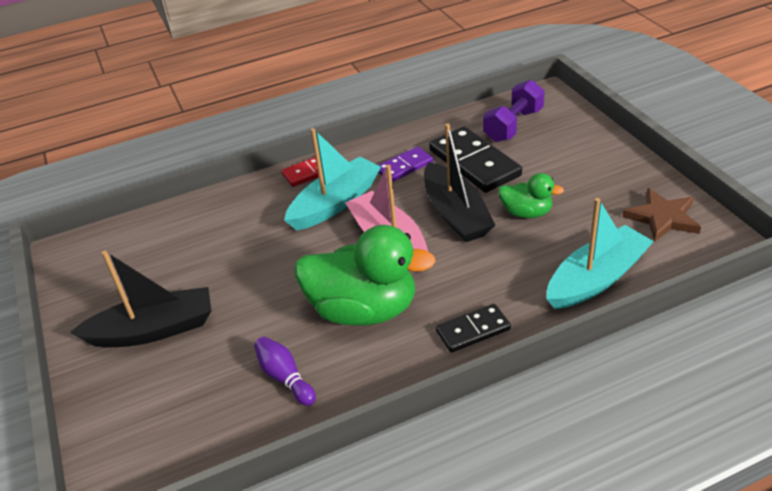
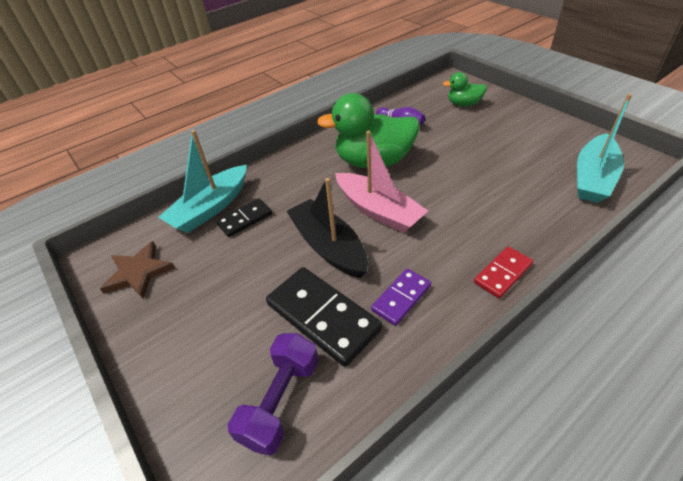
camera: 165 degrees right, 5 degrees up
(154, 330) = (504, 129): black boat -> none
(335, 203) = (448, 239): turquoise boat -> turquoise boat (593, 178)
(473, 330) = (297, 162): black domino -> black domino (245, 219)
(526, 213) = (262, 258): green duck -> green duck (463, 104)

